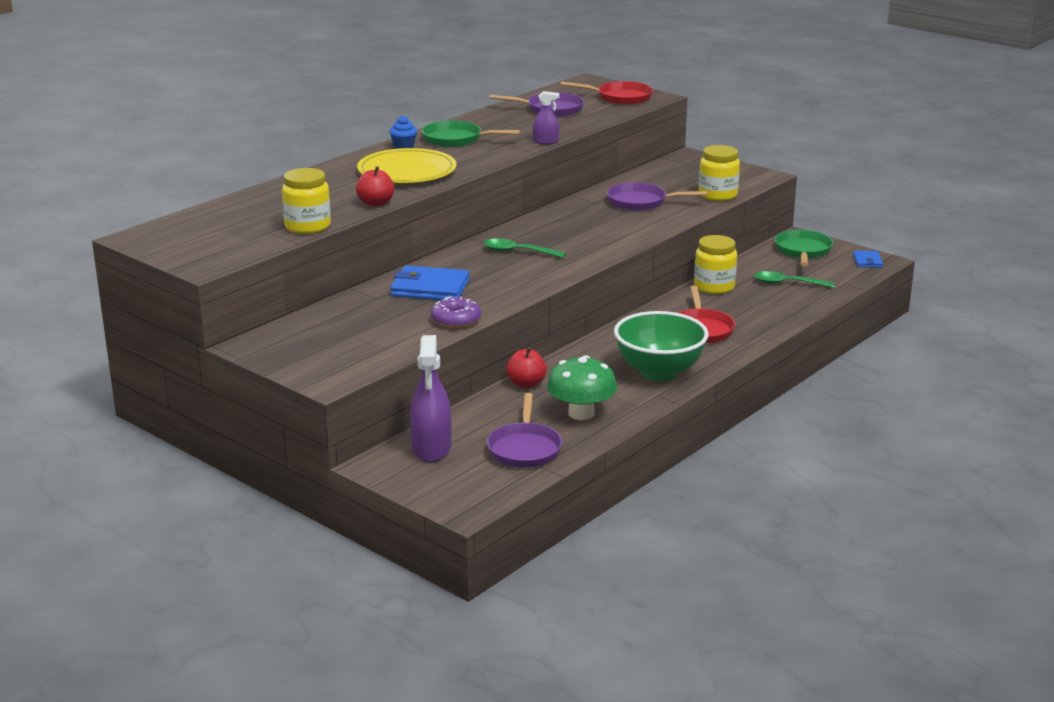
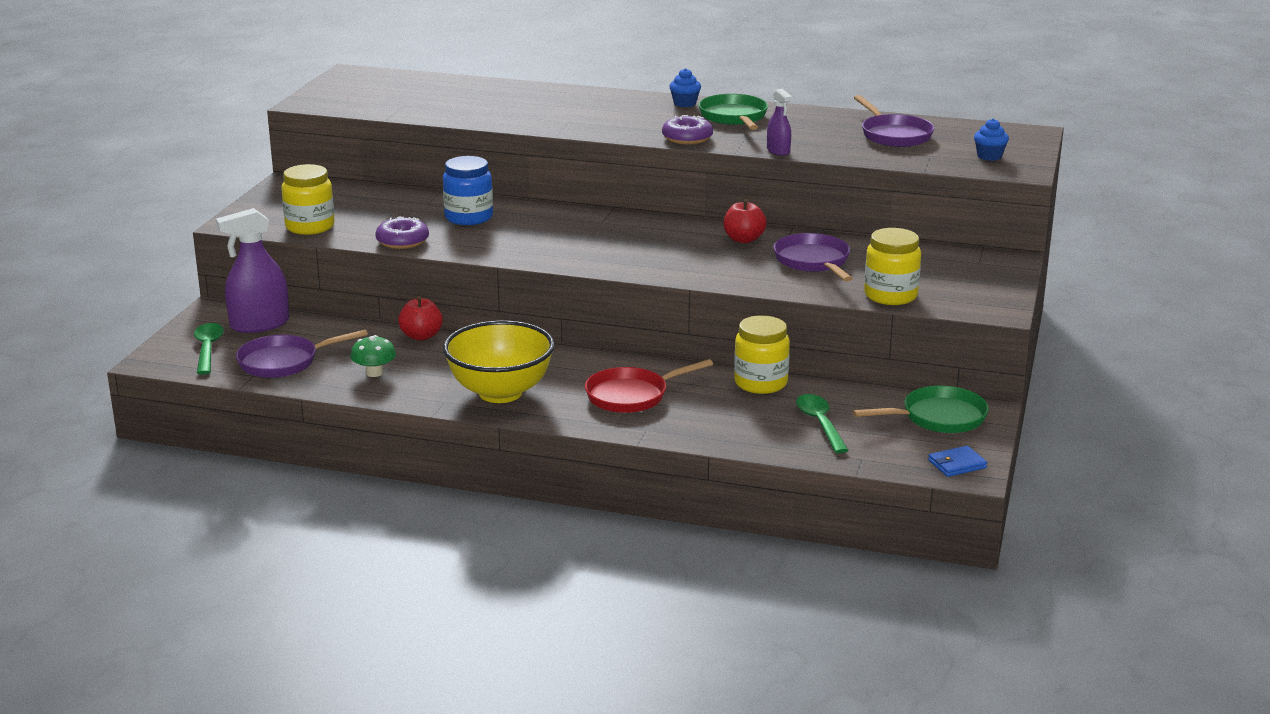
camera: 65 degrees right, 0 degrees up
(307, 226) = (428, 114): yellow jar -> yellow jar (310, 227)
(376, 203) = (512, 124): red apple -> red apple (743, 239)
(407, 172) = (612, 118): yellow plate -> none
(430, 288) = (469, 217): blue wallet -> blue jar
(485, 159) = (687, 138): none -> purple donut
(518, 252) = (597, 233): green spoon -> green spoon (208, 349)
(581, 413) = (374, 373): green mushroom -> green mushroom, size x0.59
(620, 98) = (989, 156): red pan -> blue cupcake
(659, 372) = (500, 392): green bowl -> yellow bowl

